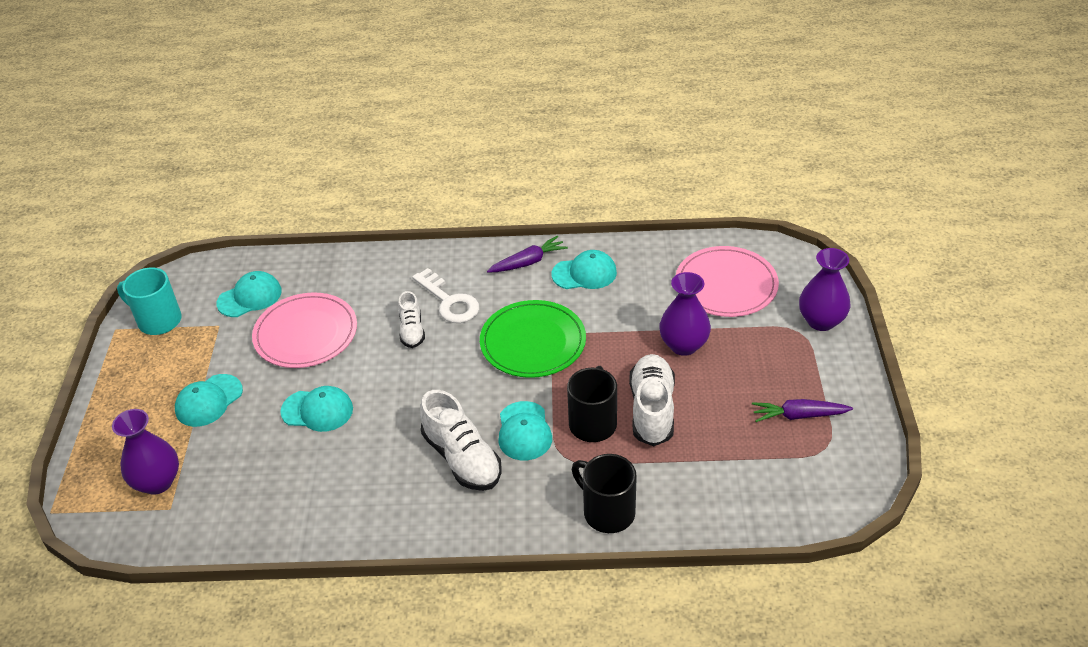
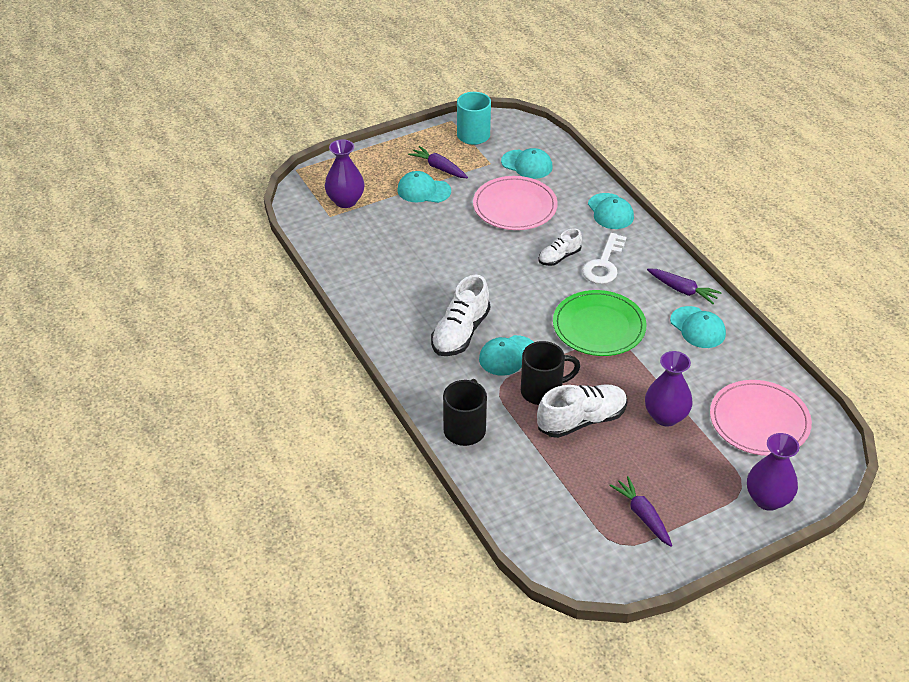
camera: 60 degrees right, 0 degrees up
(184, 372) = (439, 168): none -> purple carrot
(317, 410) = (451, 244): turquoise cap -> turquoise cap (610, 211)

